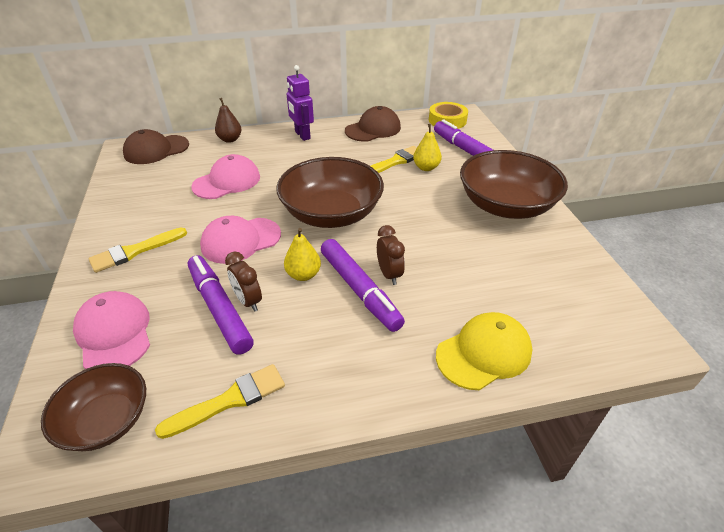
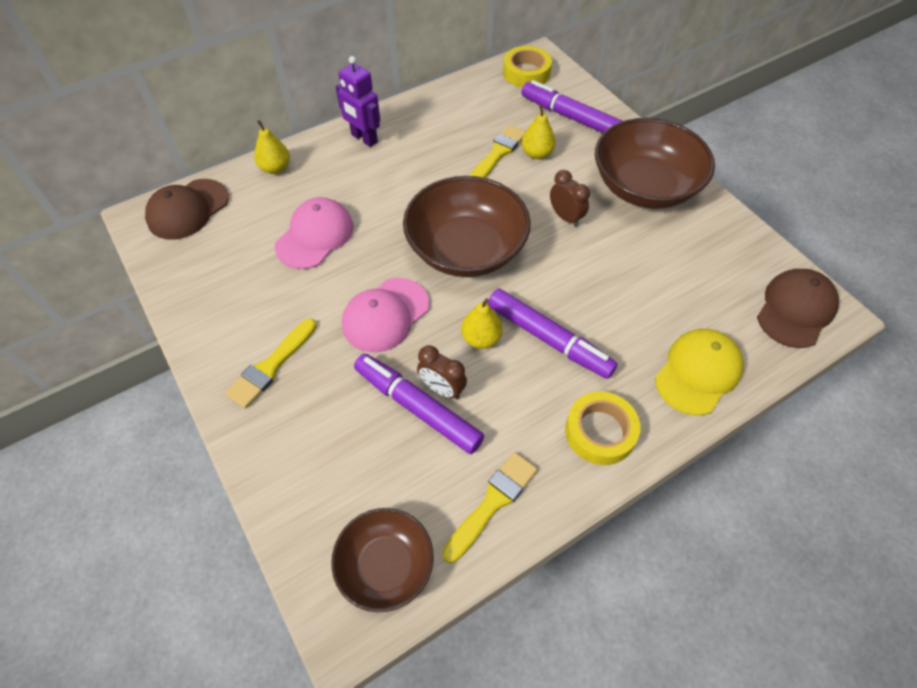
camera: 20 degrees left, 15 degrees up
(114, 333) = (323, 473): pink cap -> none
(230, 139) = (275, 168): brown pear -> yellow pear
(362, 373) = (600, 432): none -> yellow tape
(373, 129) = (446, 108): brown cap -> brown cap (795, 310)
(389, 274) = (568, 311): brown clock -> brown clock (565, 217)

